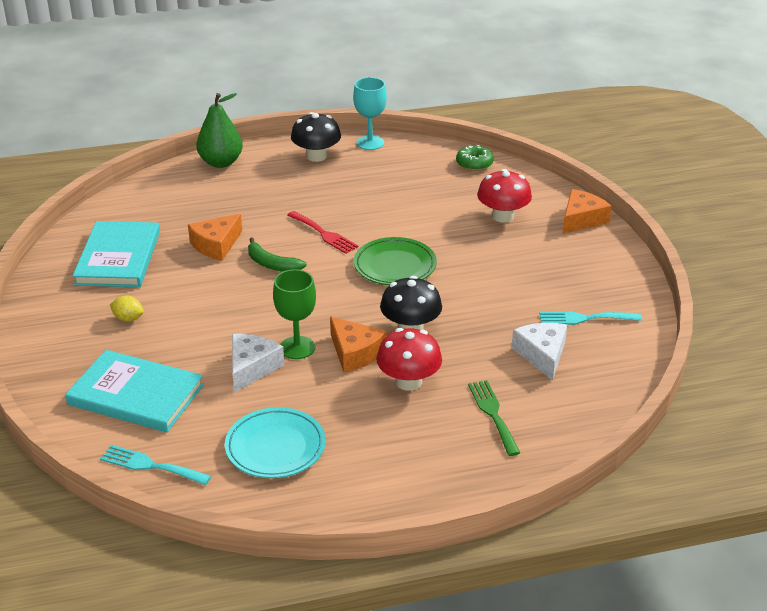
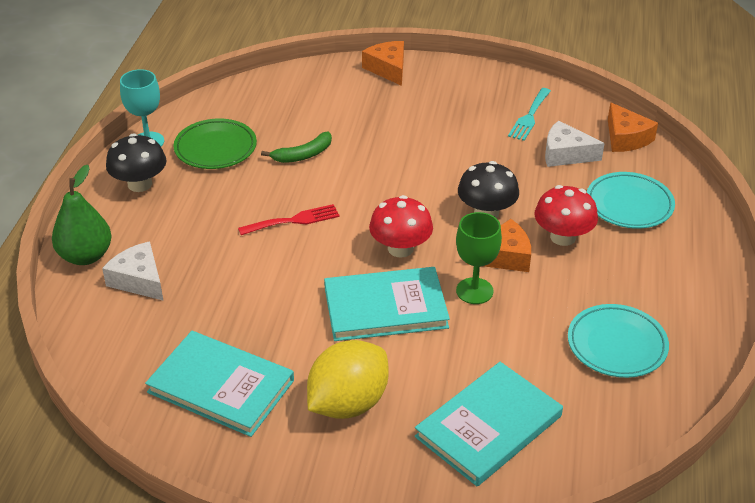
camera: 65 degrees left, 5 degrees up
(128, 318) = (348, 403): yellow lemon -> yellow lemon, size x2.36
(150, 465) = (606, 439): turquoise fork -> none
(216, 245) = (255, 301): orange cheese -> orange cheese (626, 138)
(247, 307) = (385, 307): none -> turquoise book
(252, 368) = (489, 330): white cheese -> white cheese (139, 280)
(272, 264) = (321, 270): green banana -> green banana (303, 155)
(395, 266) = (383, 192): green plate -> green plate (215, 148)
(474, 164) = (247, 93): green donut -> none
(493, 414) = (629, 205): green fork -> turquoise plate
(503, 216) = (349, 106): red mushroom -> red mushroom (400, 248)

